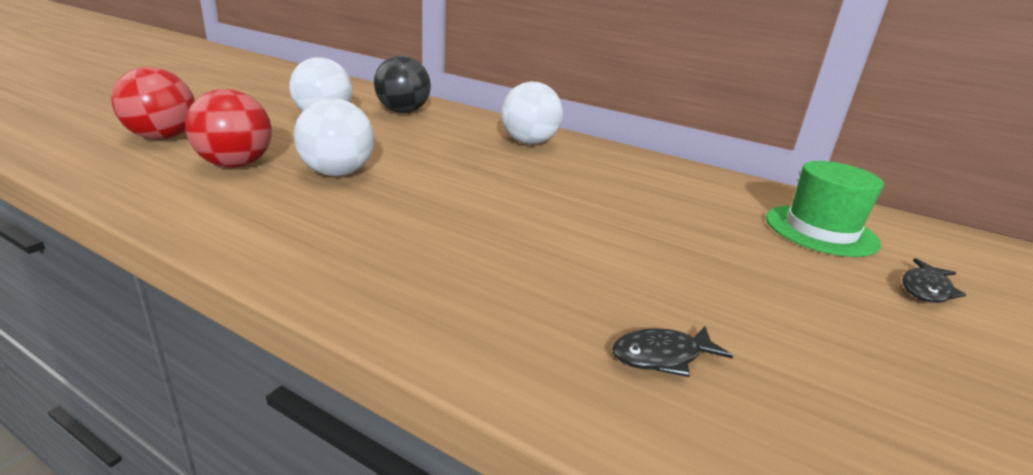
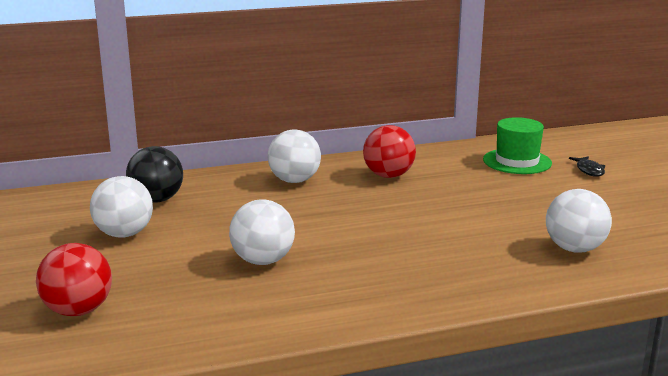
camera: 45 degrees left, 5 degrees down
(235, 165) = (193, 293): red ball -> red ball (388, 176)
(662, 356) = (574, 249): black fish -> white ball

